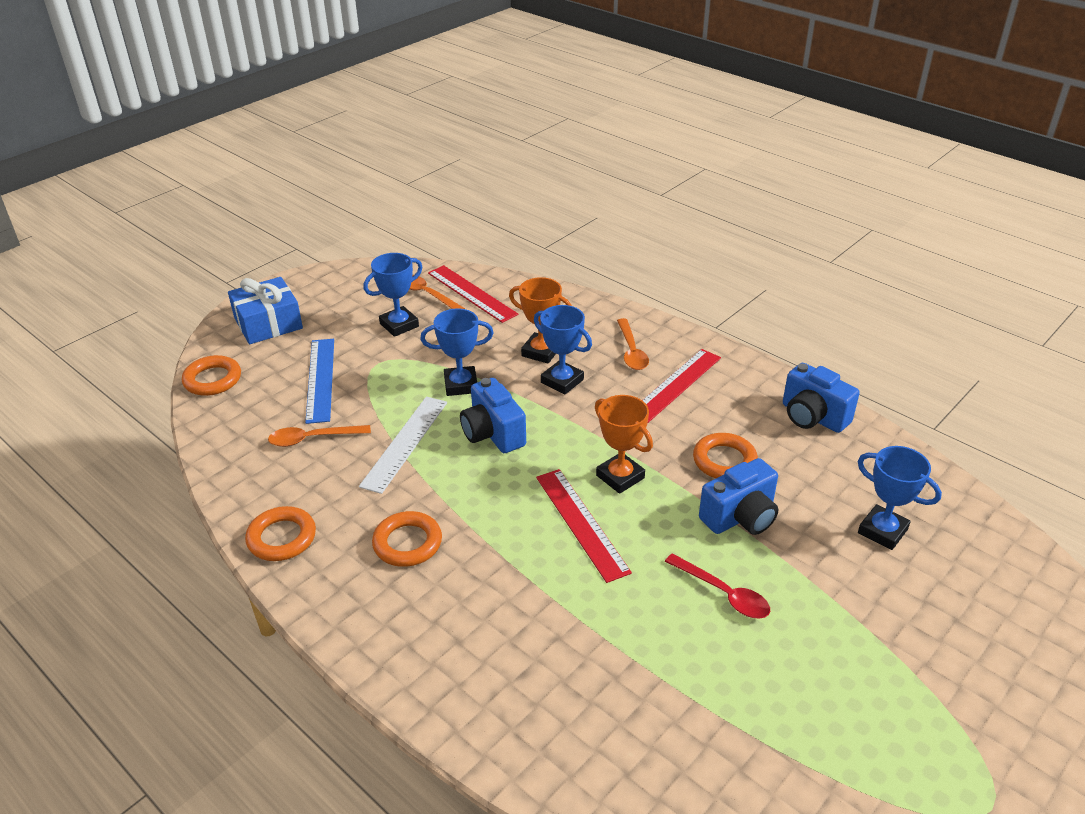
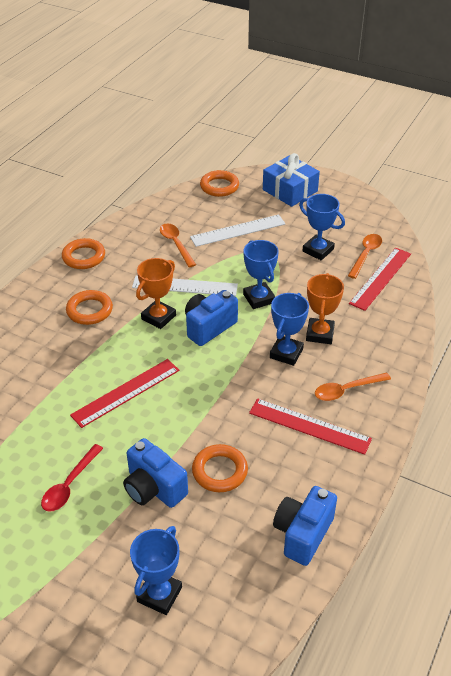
camera: 75 degrees right, 5 degrees up
(320, 379) = (238, 230): blue ruler -> white ruler
(620, 477) = (181, 406): orange trophy -> orange trophy (158, 317)

